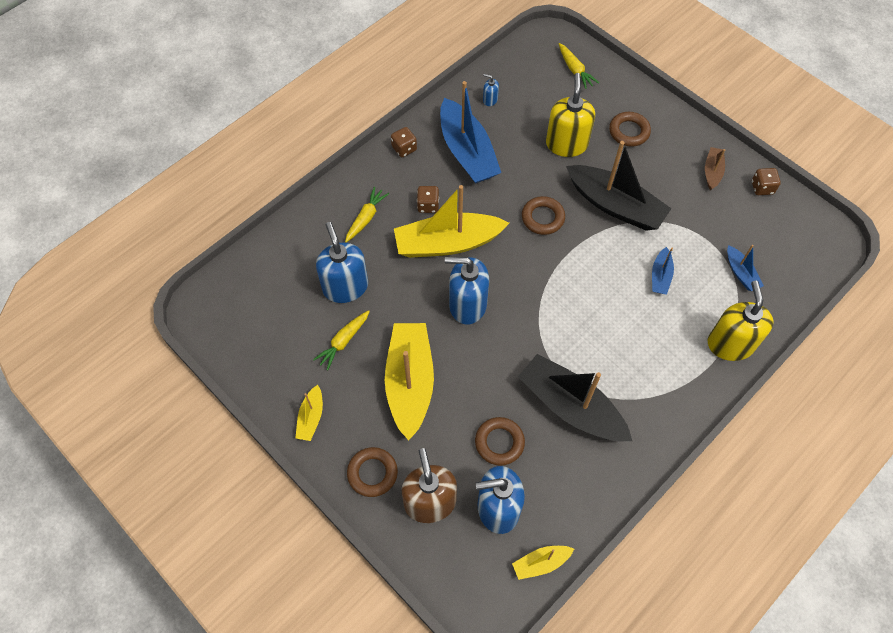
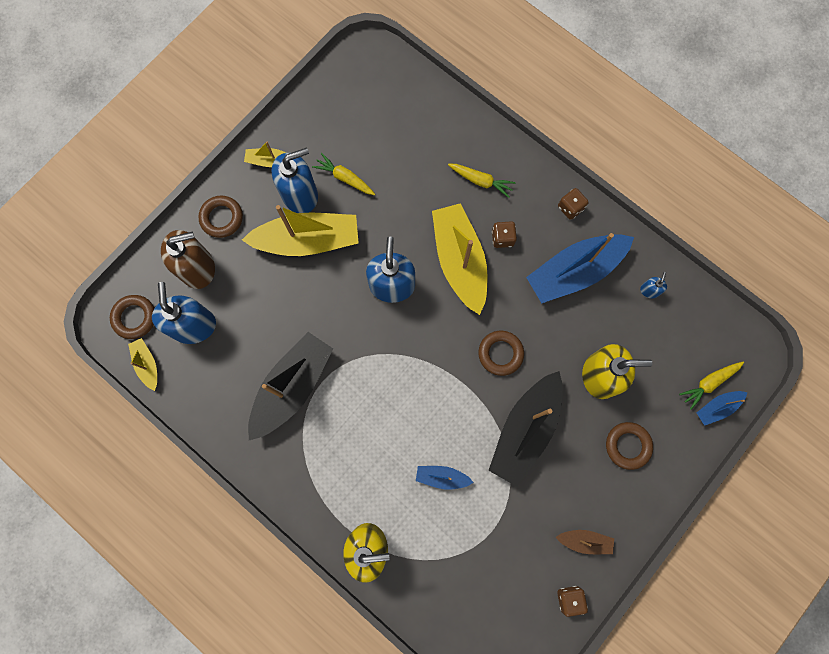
camera: 85 degrees right, 15 degrees up
(345, 287) = (402, 172): blue soap dispenser -> blue soap dispenser (300, 195)
(499, 442) = (254, 323): brown ring -> brown ring (134, 318)
(741, 273) = (454, 565): blue boat -> blue boat (717, 407)

